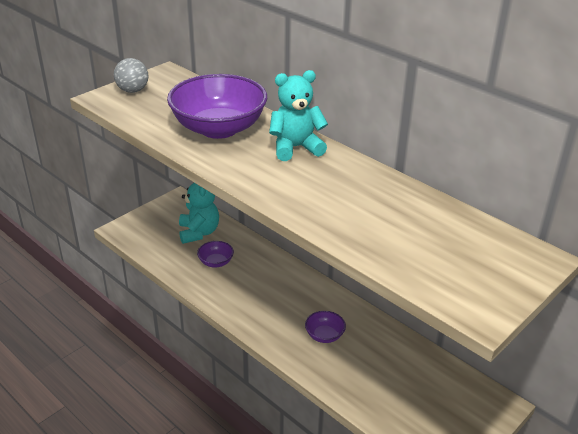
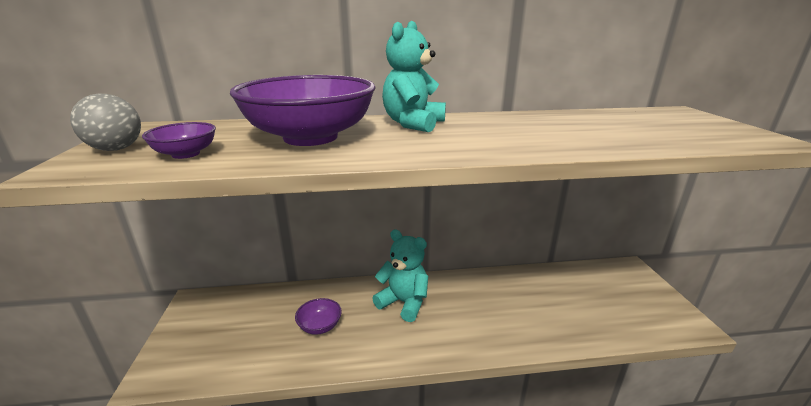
camera: 50 degrees left, 10 degrees down
(199, 232) = (262, 314): turquoise teddy bear -> turquoise teddy bear (404, 302)
(324, 335) = (494, 310): purple bowl -> purple bowl (186, 154)

